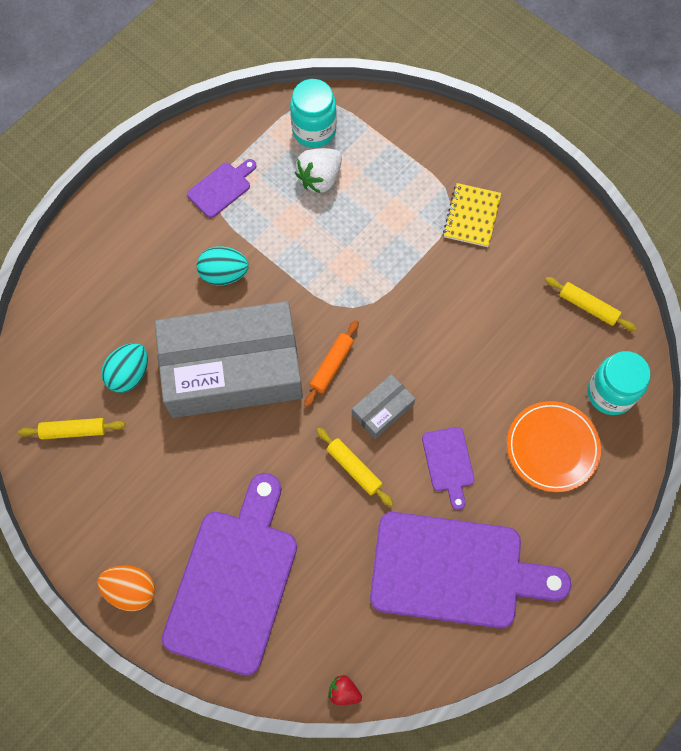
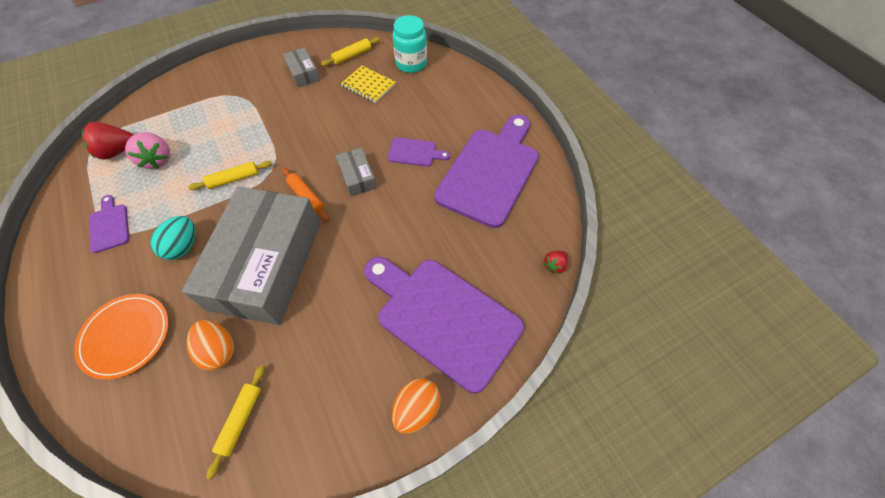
camera: 70 degrees left, 10 degrees down
(129, 374) = (219, 350): turquoise egg -> orange egg
(314, 130) = (117, 151): turquoise jar -> red strawberry
(320, 178) = (157, 159): white strawberry -> pink strawberry
(354, 468) = (391, 207): yellow rolling pin -> yellow rolling pin (234, 179)
(471, 216) = (253, 88): yellow notebook -> yellow notebook (368, 85)
(525, 261) = (303, 73): none -> grey box
(552, 447) = (431, 99): orange plate -> orange plate (126, 336)

